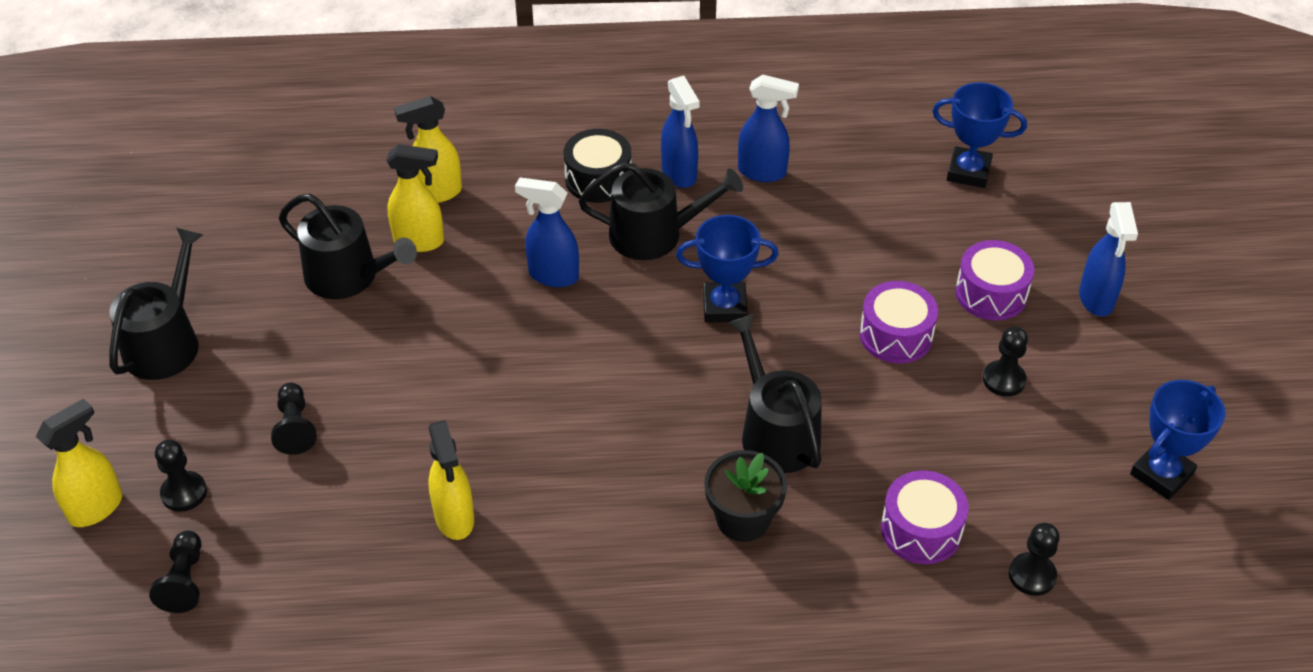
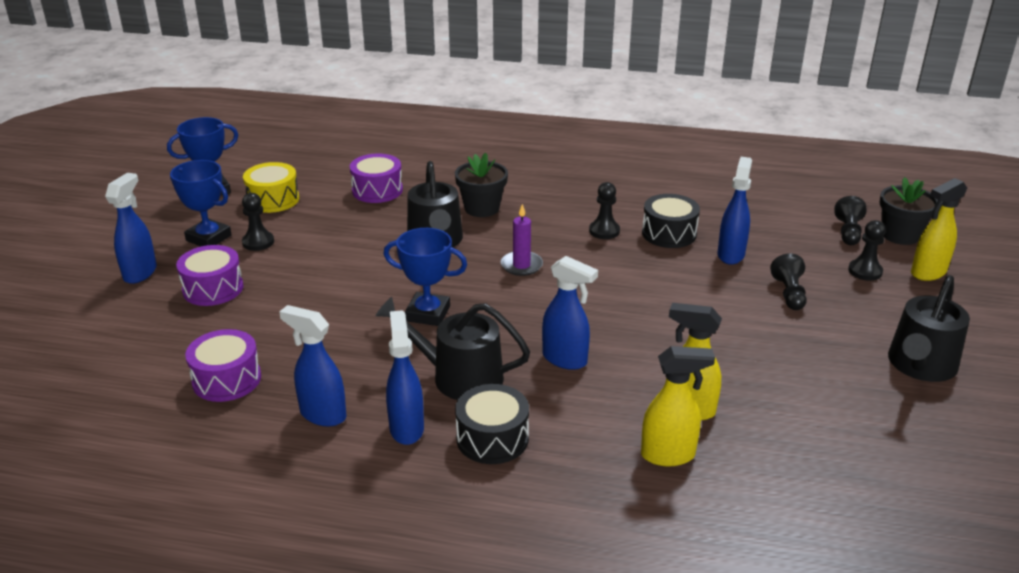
camera: 165 degrees left, 15 degrees down
(106, 590) = (900, 235): none -> black flower pot
(349, 276) = (758, 390): black watering can -> none
(366, 490) = (731, 254): none -> blue spray bottle
(454, 518) = (669, 233): yellow spray bottle -> black drum
(644, 408) = (521, 265): none -> purple candle
(896, 335) = (309, 276): purple drum -> purple drum (227, 379)
(968, 172) = (129, 379): blue trophy -> blue trophy (208, 238)
(1032, 575) = (331, 168): black pawn -> black pawn (604, 231)
(1056, 472) = (273, 199): none -> yellow drum

